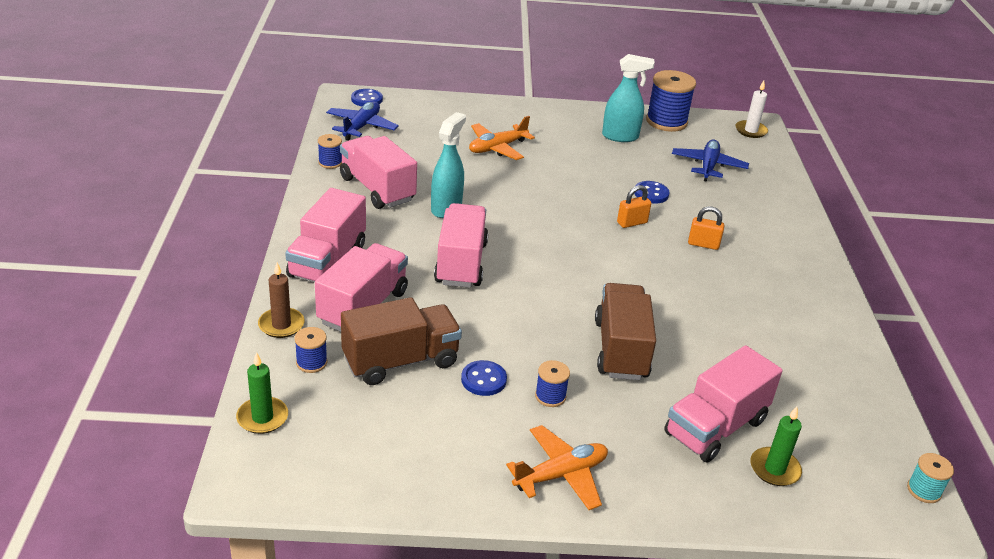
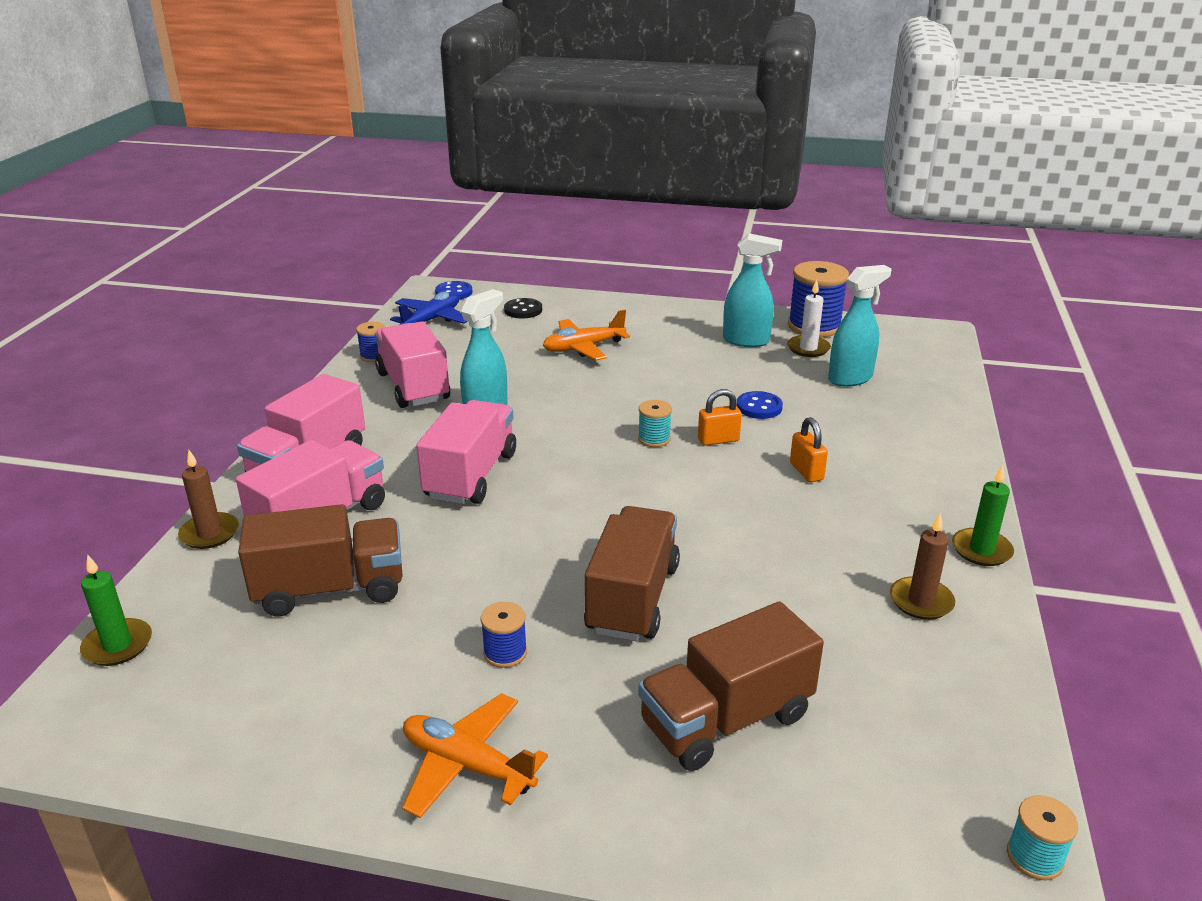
camera: 15 degrees right, 5 degrees down
(311, 363) = (218, 582): blue spool -> none
(433, 115) = (523, 310): none -> black button
(483, 380) = (425, 622): blue button -> none
(561, 475) = (467, 765): orange plane -> orange plane turned 135 degrees counterclockwise
(585, 224) = (654, 439): none -> turquoise spool
(703, 244) = (806, 471): orange padlock -> orange padlock turned 45 degrees clockwise
(708, 166) = (850, 378): blue plane -> turquoise spray bottle
(715, 427) = (726, 720): pink truck -> brown truck
(751, 131) = (925, 340): white candle -> white candle (808, 348)
(774, 469) = (794, 793): green candle -> green candle (981, 550)
(810, 335) = (921, 601): none -> brown candle

